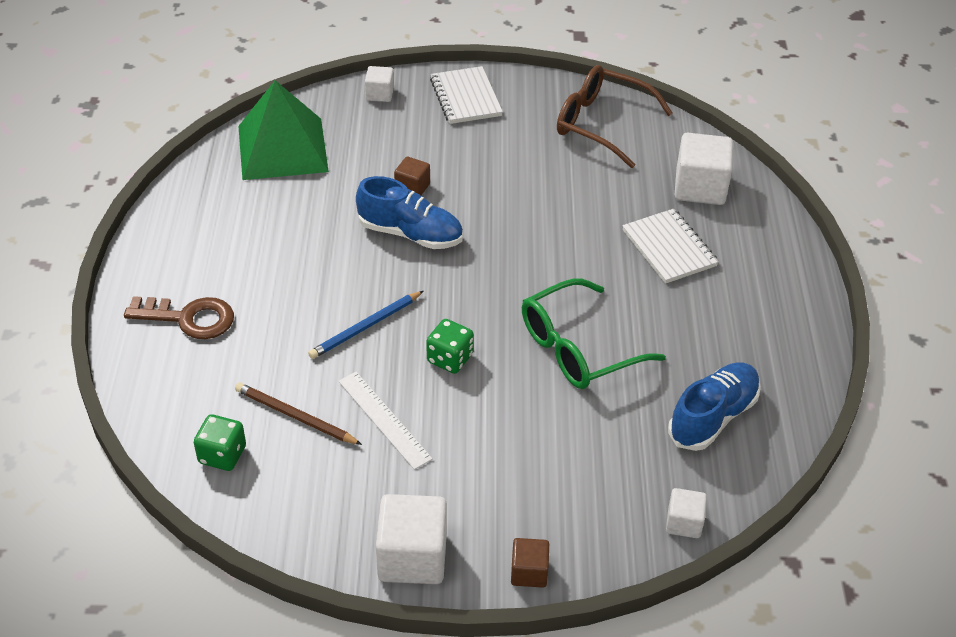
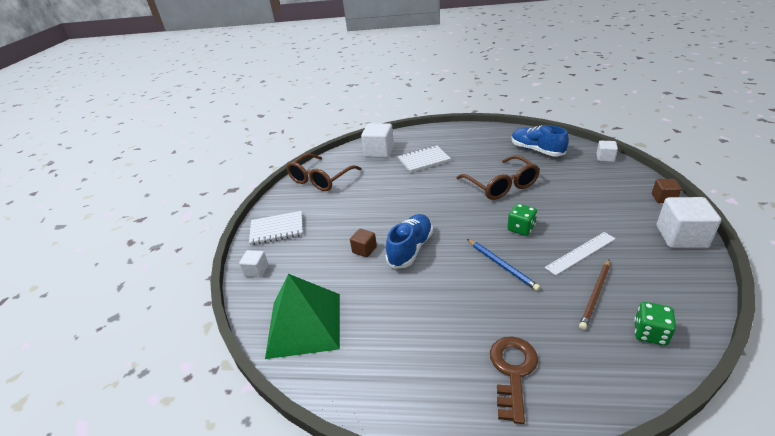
camera: 80 degrees left, 10 degrees down
(579, 348) = (501, 185): green glasses -> brown glasses

